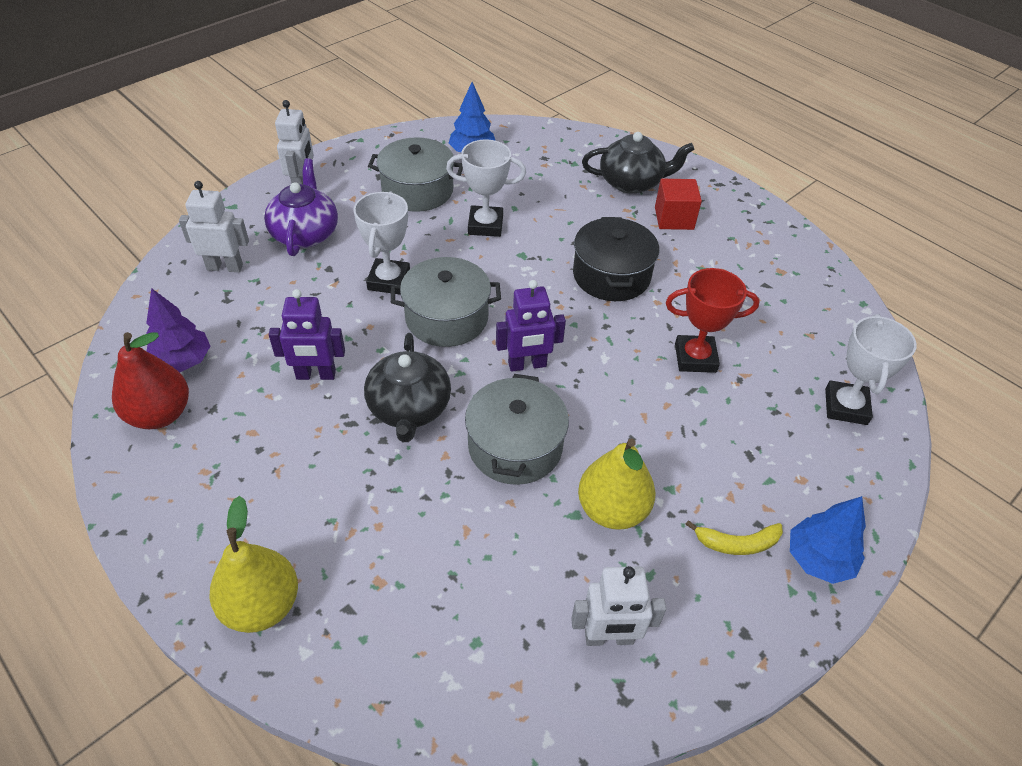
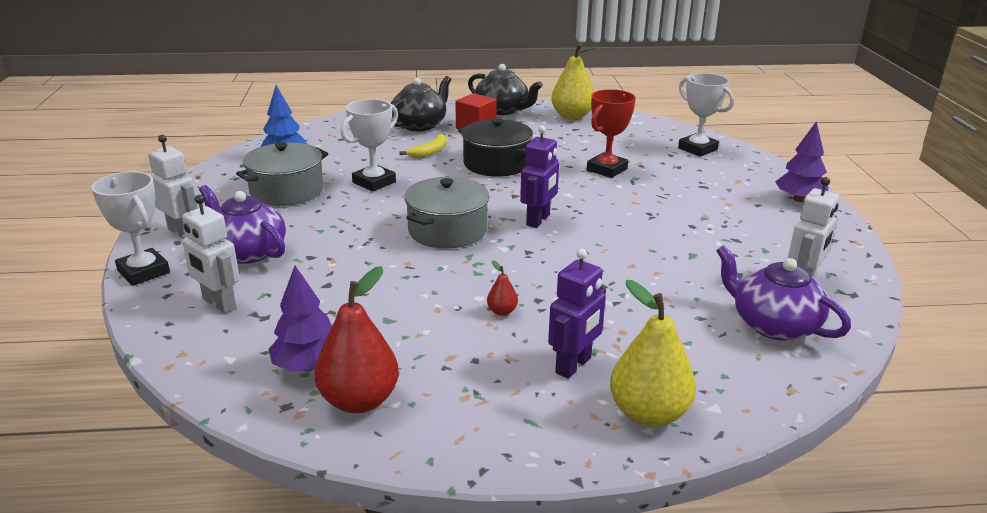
camera: 50 degrees left, 20 degrees down
(225, 267) = (219, 304): white robot -> white robot turned 90 degrees counterclockwise
(316, 375) = (427, 304): purple robot -> purple robot (574, 365)
(344, 426) = (502, 311): none -> red pear
(389, 280) = (369, 237): white trophy -> white trophy (144, 272)
(409, 408) = (519, 278): black teapot -> black teapot (502, 110)
(490, 644) = (773, 325): none -> purple teapot
(515, 446) = (608, 252): grey pot -> none
(612, 510) = (701, 241): yellow pear -> yellow pear (572, 116)
(737, 543) = (766, 216): yellow banana -> yellow banana (429, 152)
(818, 559) = (799, 199): blue tree -> purple tree

